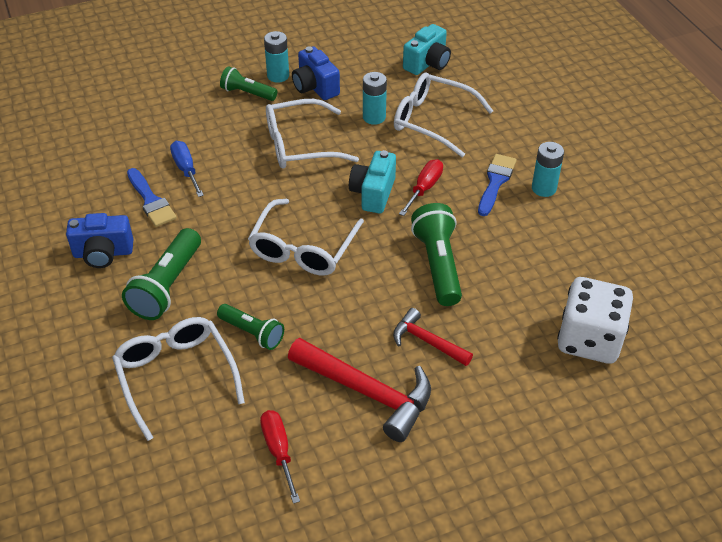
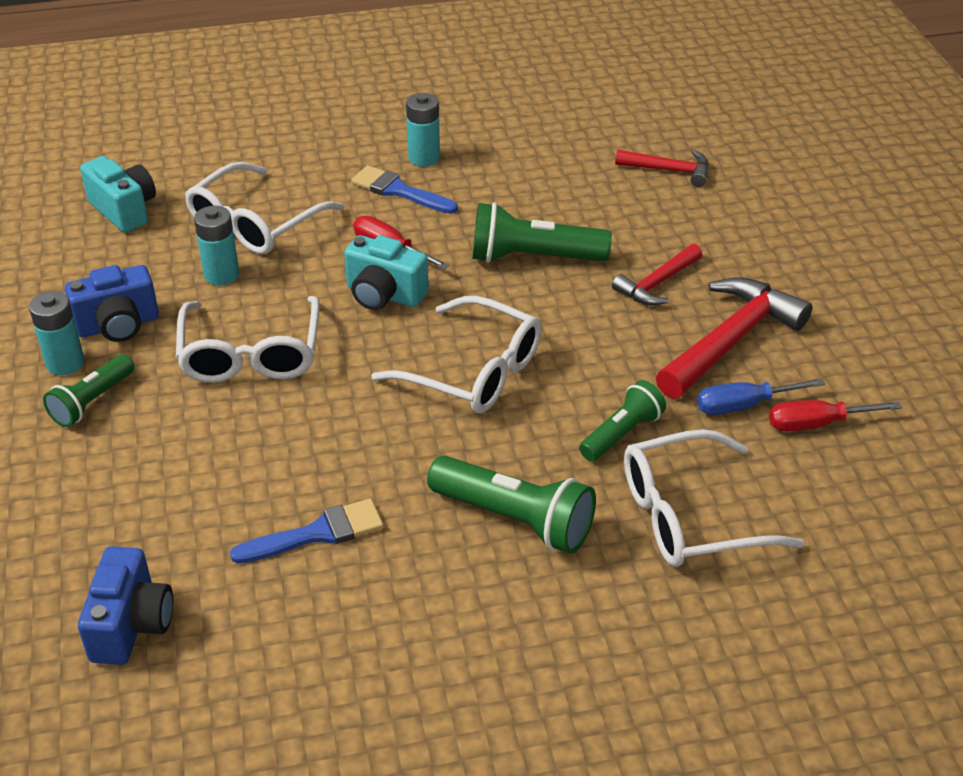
camera: 80 degrees left, 5 degrees down
(103, 253) = (424, 597): blue camera -> blue camera (131, 625)
(186, 169) = (255, 487): blue screwdriver -> blue screwdriver (743, 405)
(589, 339) = (669, 170): white dice -> red hammer

